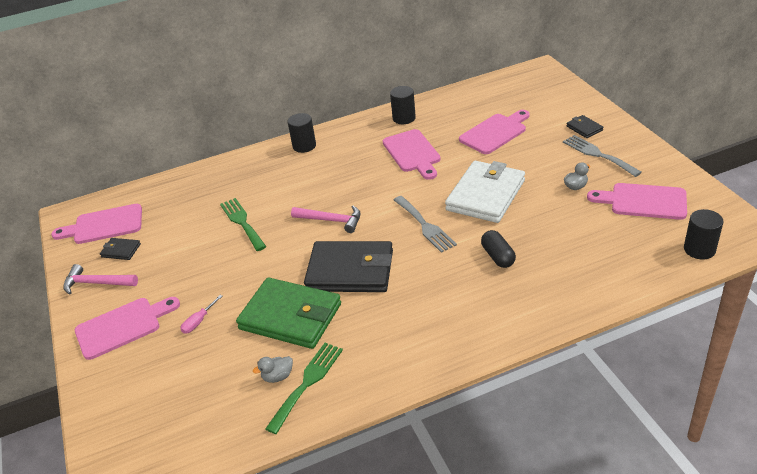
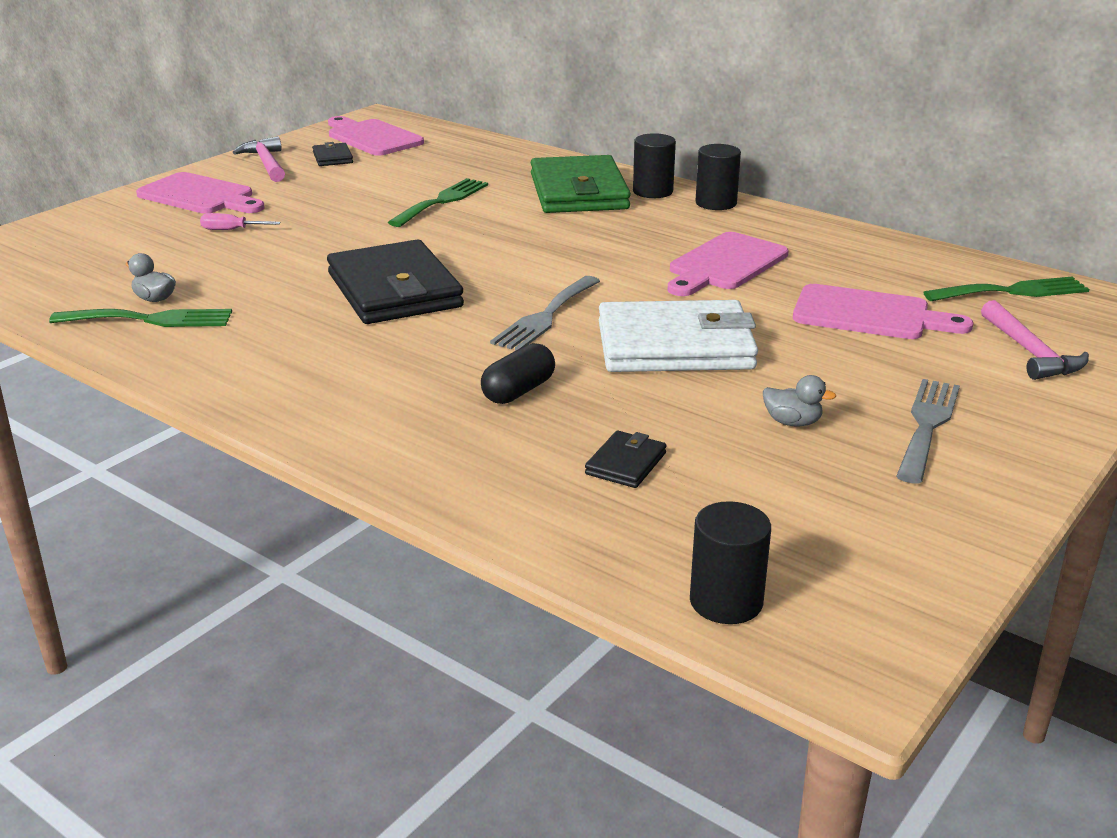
camera: 55 degrees right, 10 degrees down
(290, 316) = (273, 277): green wallet -> green wallet (579, 192)
(331, 220) = (496, 251): pink hammer -> pink hammer (1030, 353)
(404, 118) = (812, 236): black cylinder -> black cylinder (716, 203)
(501, 90) = (1012, 291): none -> green fork
(584, 128) = (1000, 394): black wallet -> black wallet (625, 463)
(643, 201) = (824, 505): pink cutting board -> none

